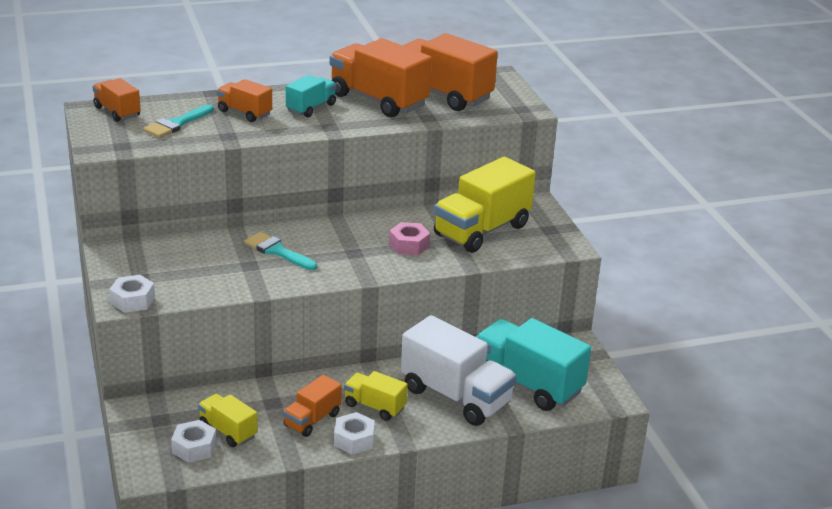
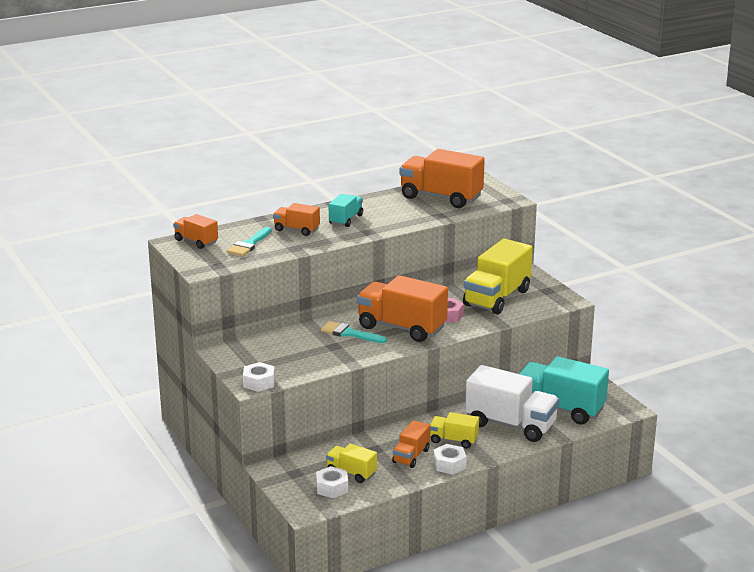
camera: 10 degrees left, 5 degrees down
(378, 100) = (394, 208): orange truck -> orange truck (401, 327)

